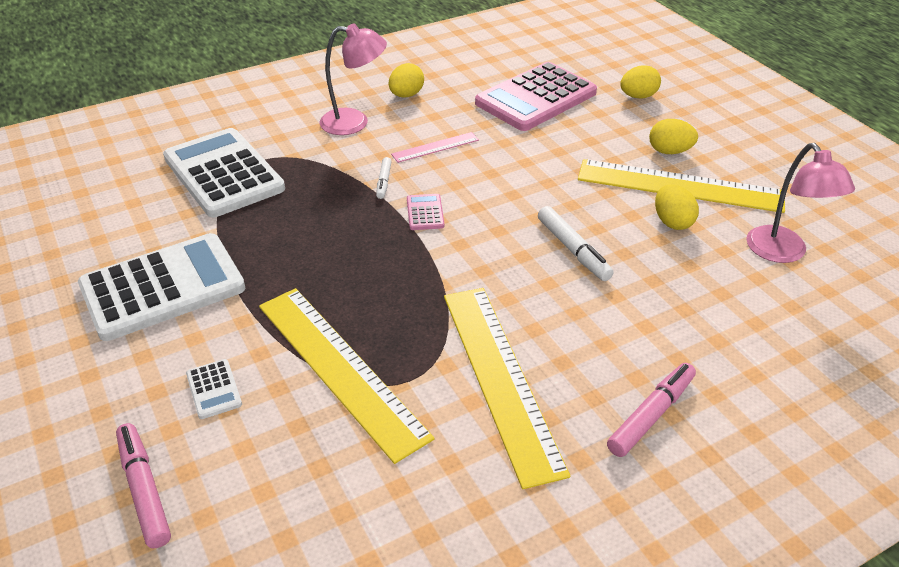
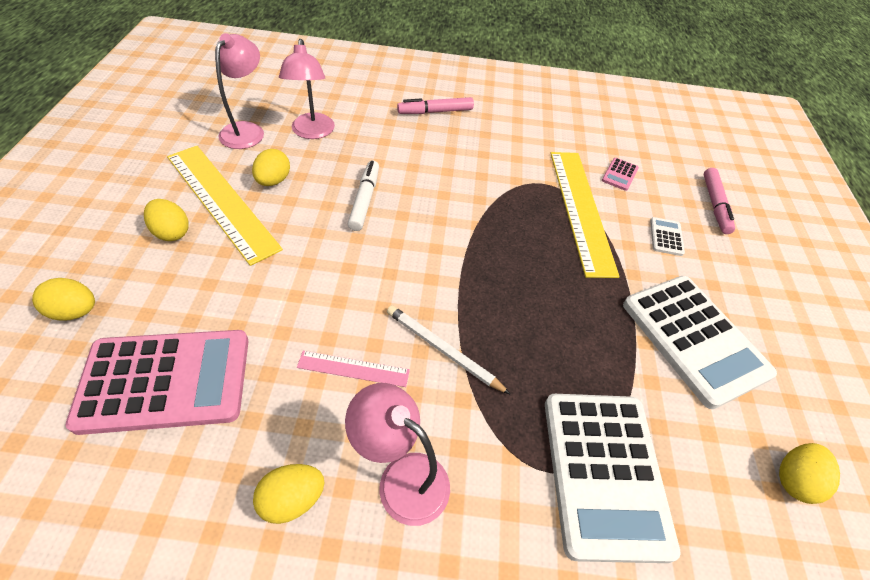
camera: 150 degrees left, 10 degrees up
(69, 227) = (794, 479): none -> yellow egg
(163, 287) = (694, 339): white calculator -> white calculator turned 120 degrees counterclockwise
(384, 182) = (443, 350): white marker -> white pencil
(425, 213) = (436, 291): pink calculator -> pink calculator (620, 174)
(500, 378) = (492, 159): yellow ruler -> none
(727, 289) = (312, 132): none -> pink lamp

